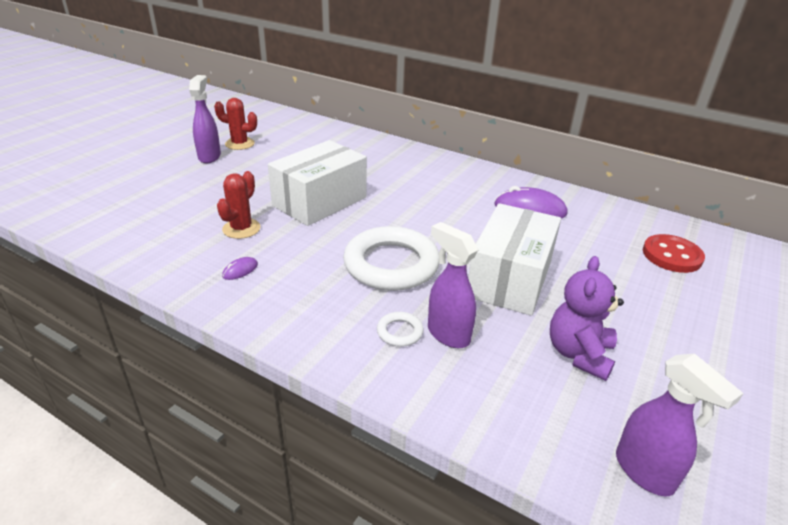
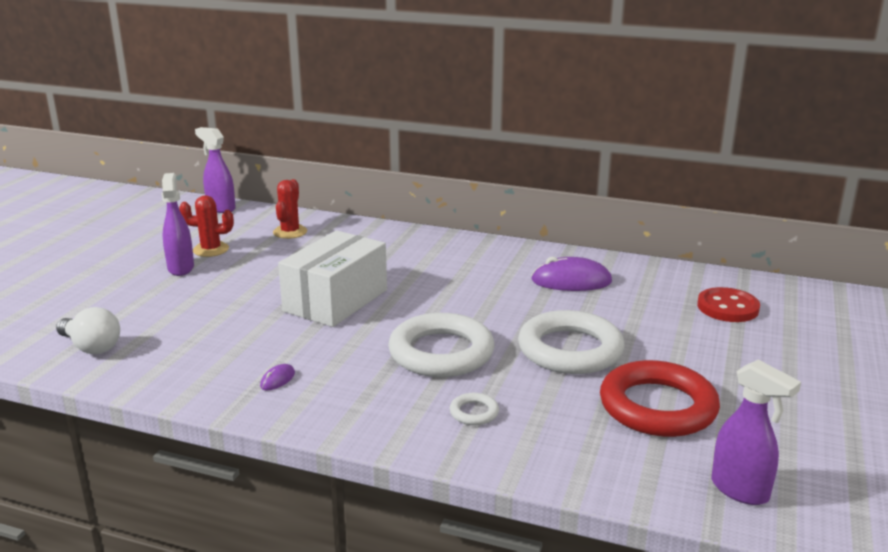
camera: 10 degrees left, 10 degrees down
(107, 217) = (91, 347): none -> white light bulb
(241, 229) = (258, 339): red cactus -> red cactus (290, 232)
(447, 334) = (523, 408): purple spray bottle -> purple spray bottle (220, 208)
(509, 279) = (570, 350): white box -> white ring
(579, 354) = (657, 407): purple teddy bear -> red ring

